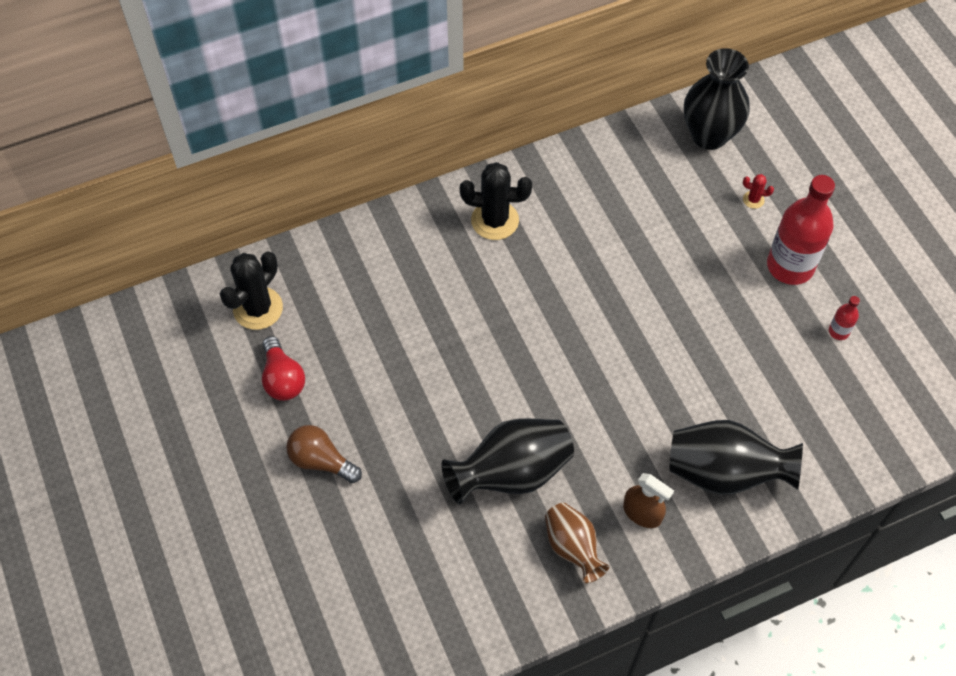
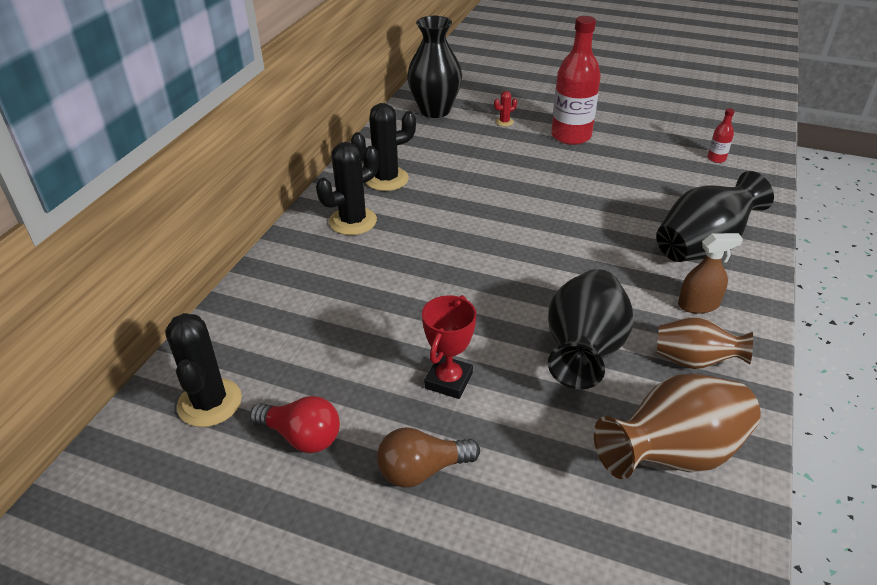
camera: 45 degrees left, 20 degrees down
(402, 416) = (448, 381): none -> red trophy
(468, 587) = (673, 454): none -> brown vase
(569, 193) = (386, 179): none -> black cactus
(838, 331) = (642, 146): red bottle -> red bottle (716, 159)

